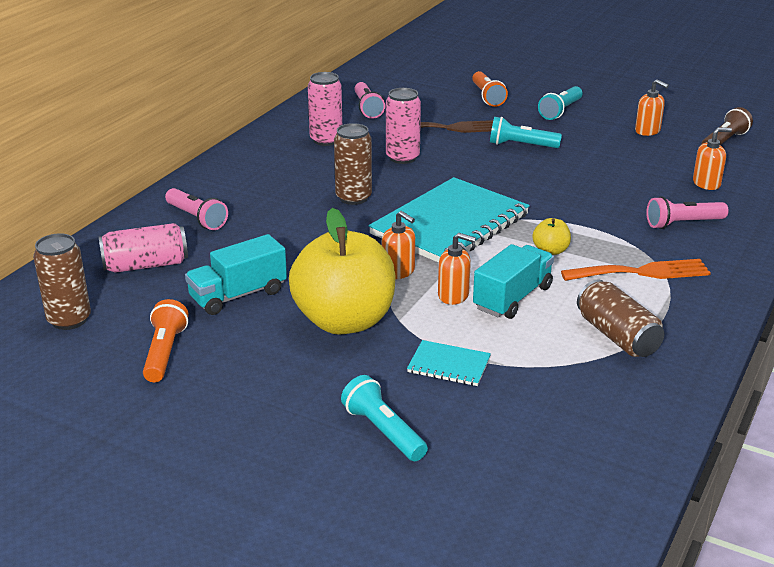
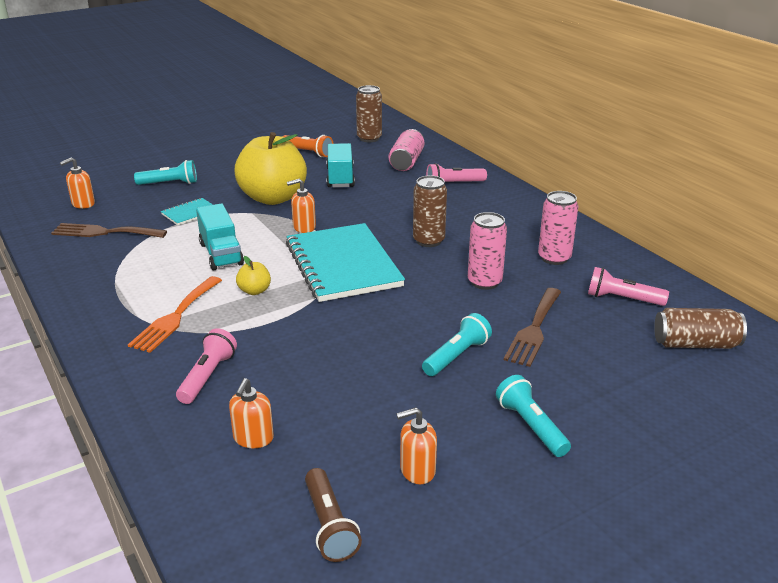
camera: 120 degrees right, 0 degrees up
(453, 295) = (252, 236): orange soap dispenser -> orange soap dispenser (83, 204)
(487, 97) = (613, 387): orange flashlight -> none
(570, 407) = (104, 232): none -> brown fork
(617, 336) = (131, 272): brown can -> brown can (695, 344)

